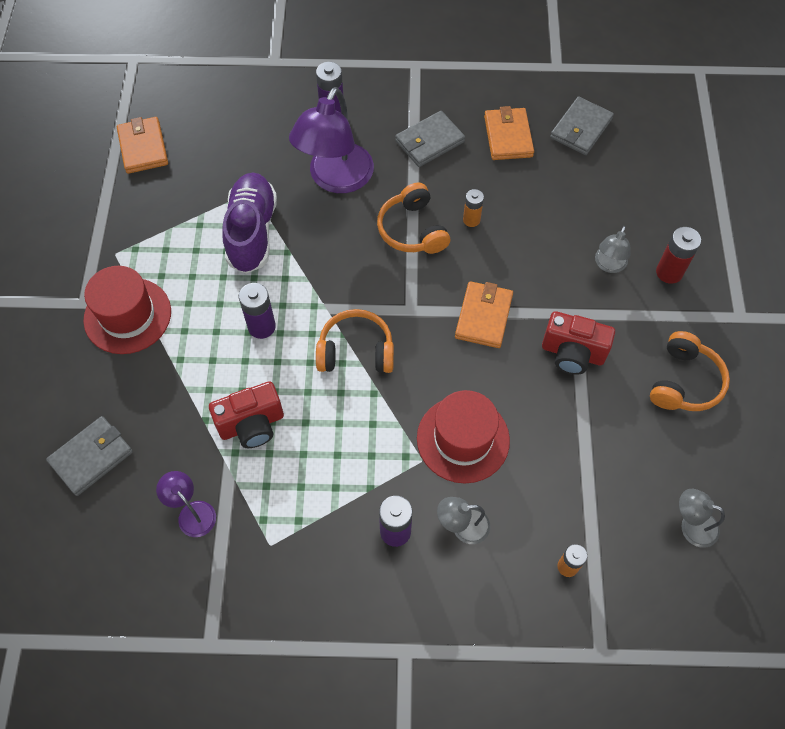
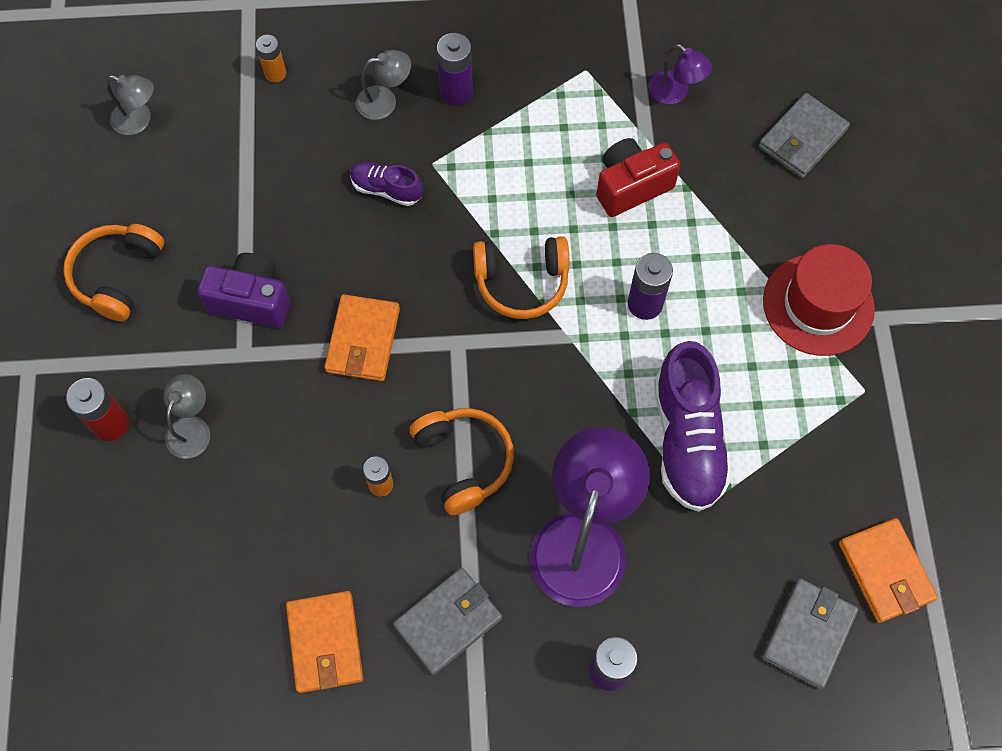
camera: 175 degrees right, 5 degrees up
(463, 439) = (386, 189): red hat -> purple shoe
(572, 353) = (251, 300): red camera -> purple camera
(580, 128) = (209, 669): grey wallet -> grey wallet (808, 634)

